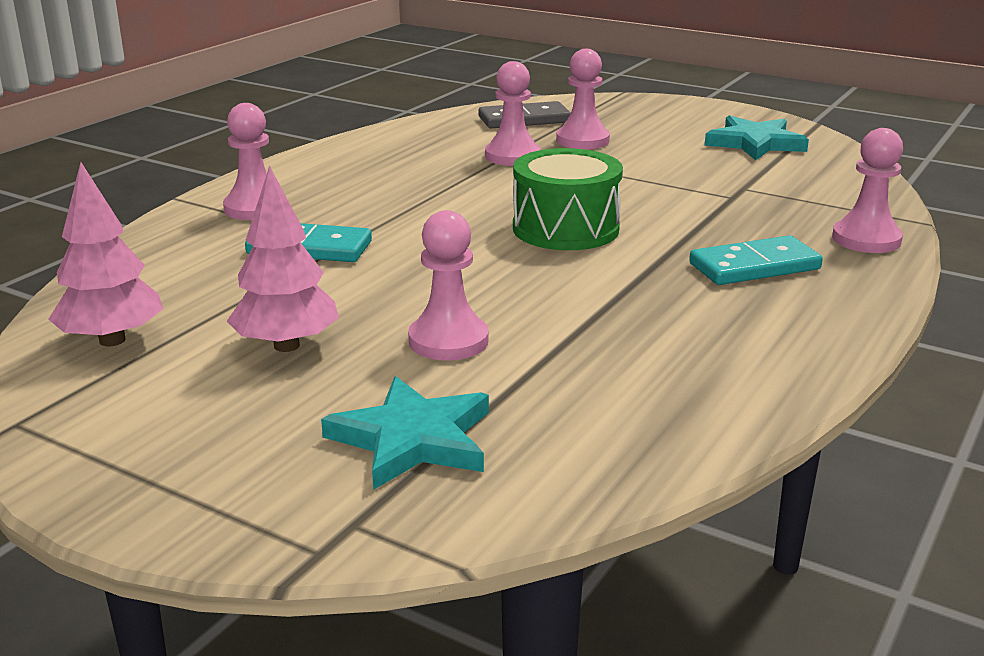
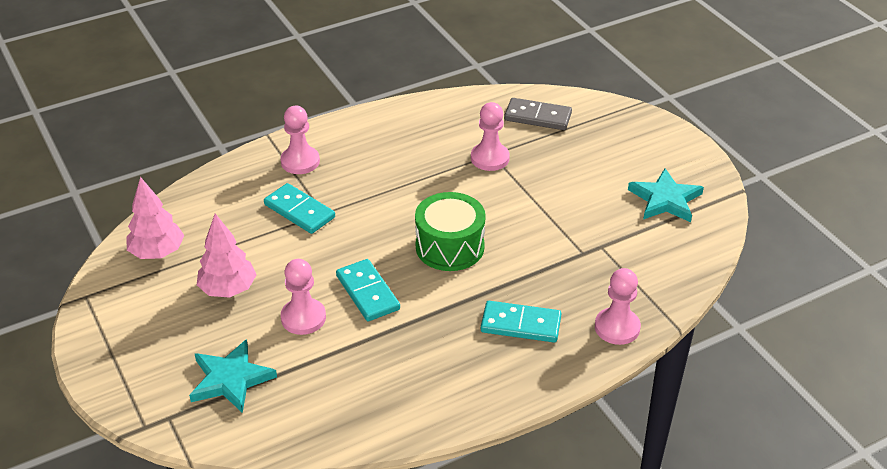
camera: 30 degrees right, 15 degrees up
(512, 292) = (368, 292): none -> turquoise domino
(582, 140) = (552, 155): pink pawn -> none

